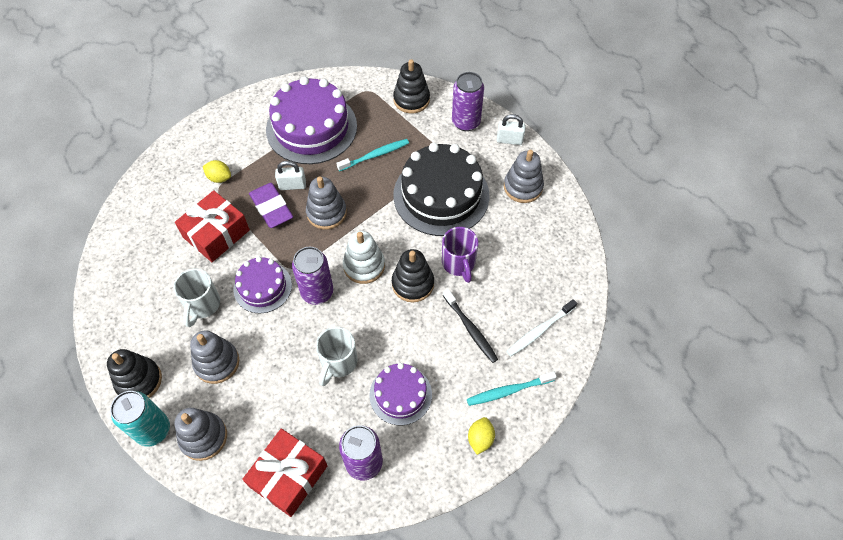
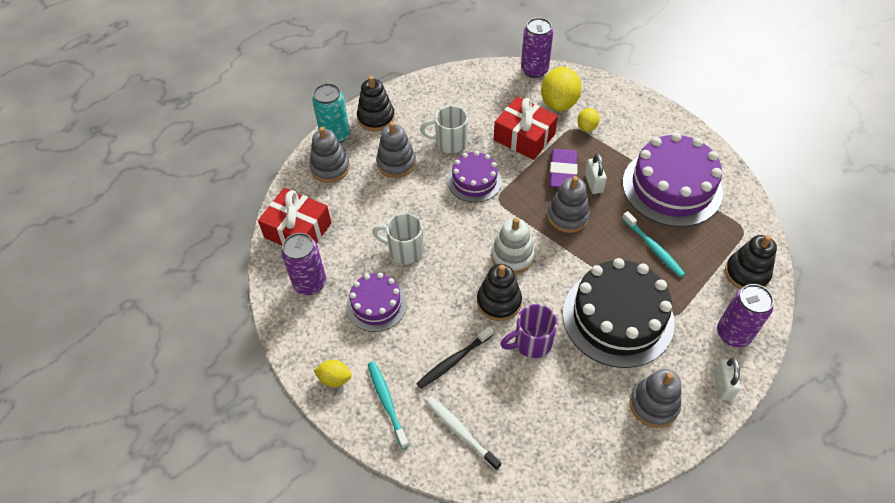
camera: 85 degrees right, 5 degrees down
(178, 196) = (559, 103): none -> yellow lemon
(271, 208) = (562, 172): purple eraser -> purple eraser turned 45 degrees counterclockwise
(317, 292) = (476, 222): purple can -> purple can (534, 70)

